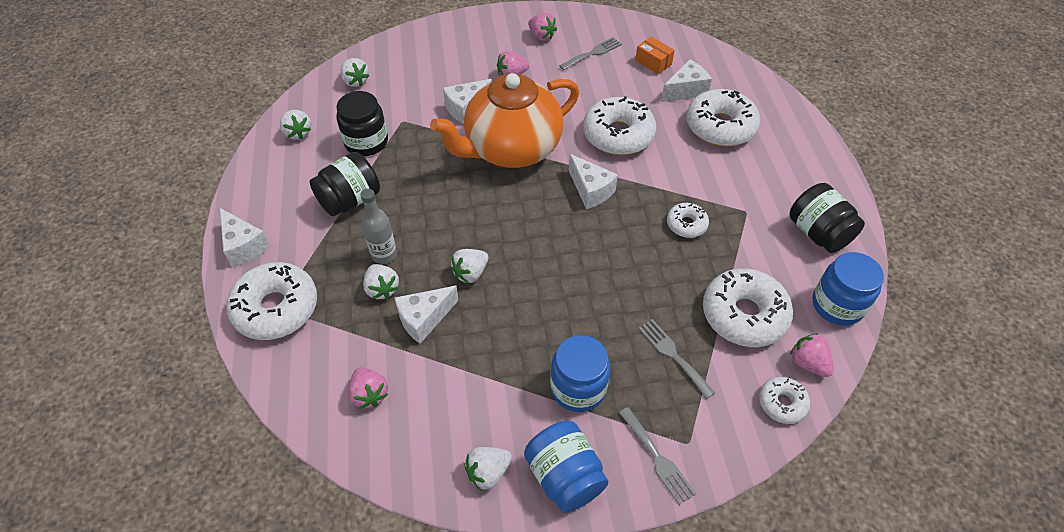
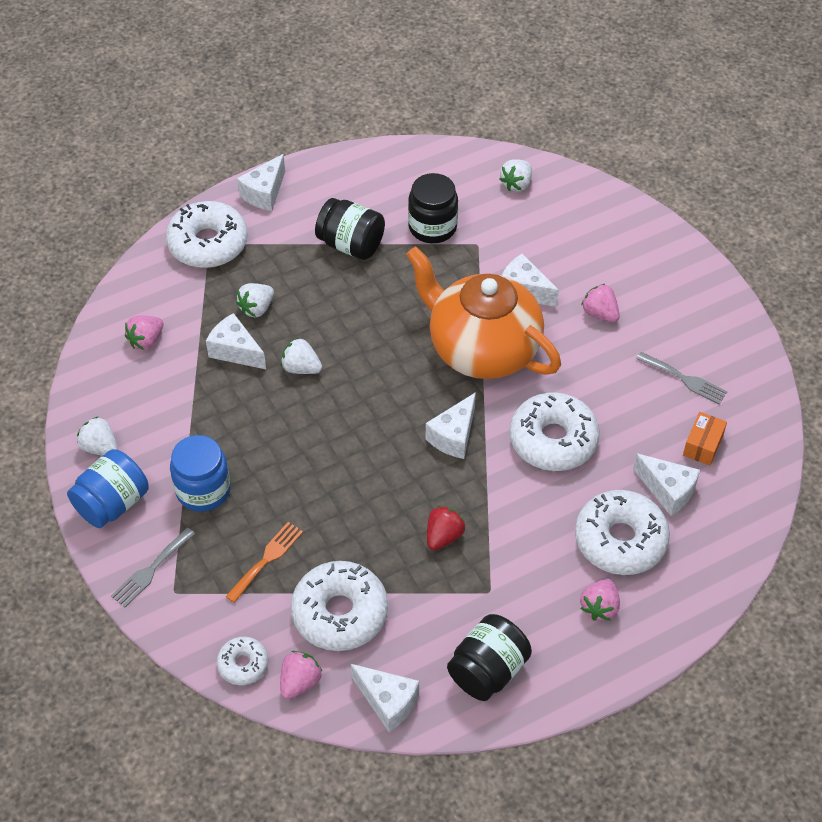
camera: 70 degrees right, 0 degrees up
(298, 133) = (419, 170): white strawberry -> none
(384, 254) = (296, 295): grey bottle -> none
(541, 36) = (687, 320): pink strawberry -> pink strawberry (599, 607)
(673, 355) = (267, 559): grey fork -> orange fork
(686, 224) = (443, 536): white donut -> red strawberry
(837, 305) = (388, 702): blue jar -> white cheese

